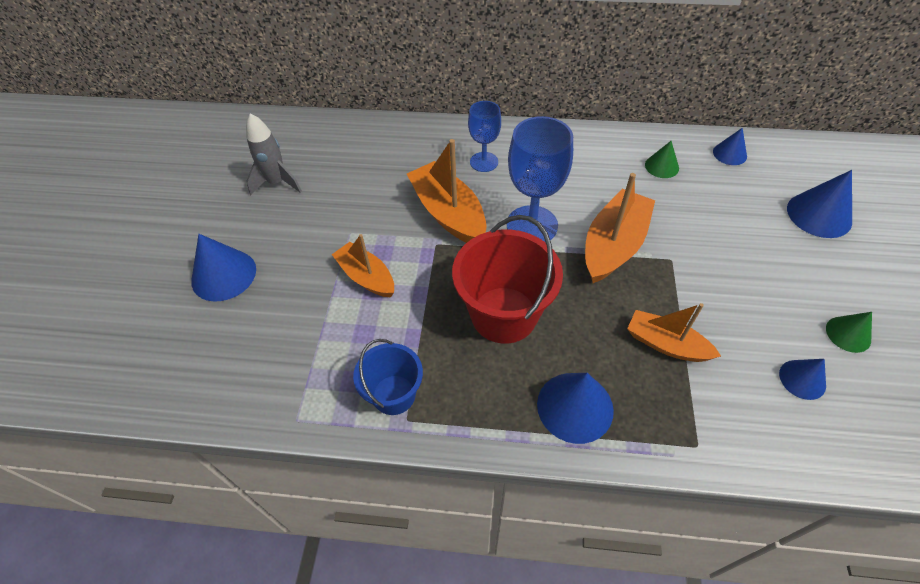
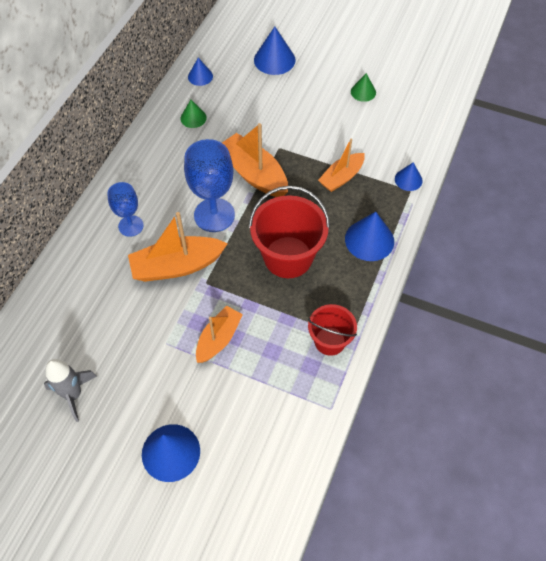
camera: 75 degrees left, 5 degrees up
(366, 277) = (218, 339): orange boat -> orange boat turned 150 degrees clockwise
(394, 394) = (330, 341): blue bucket -> red bucket
(802, 379) = (384, 126): blue cone -> blue cone (408, 179)

